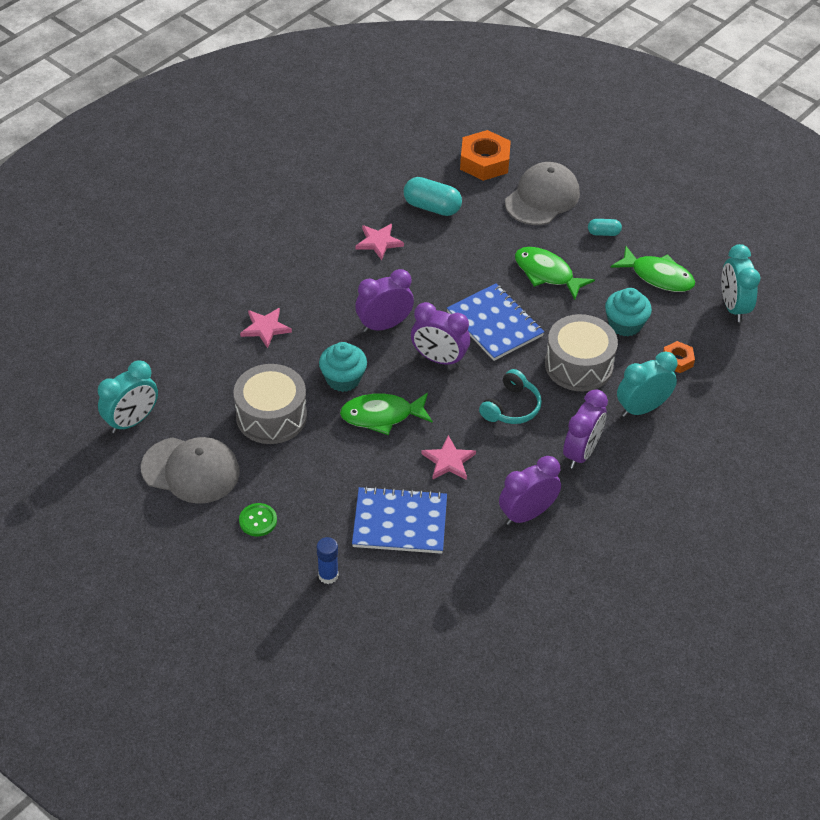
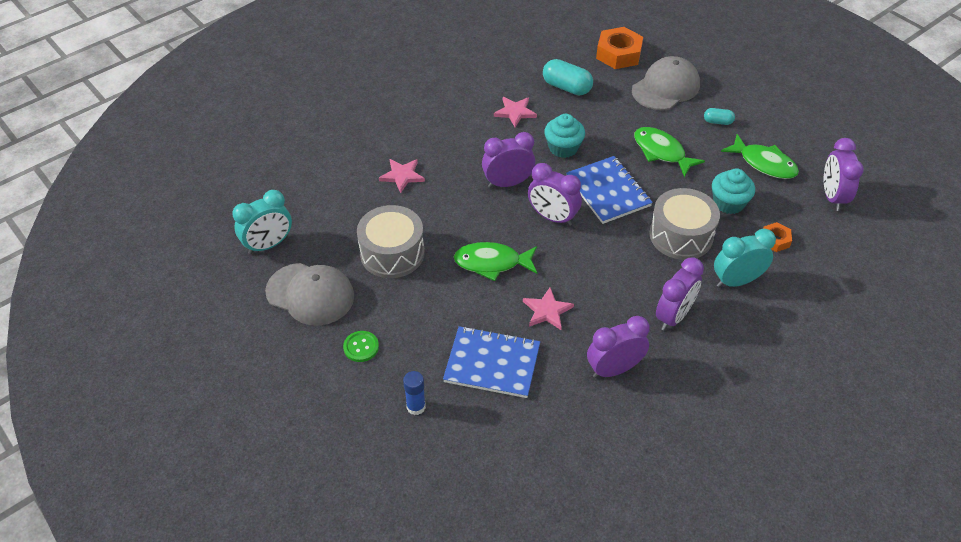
camera: 10 degrees right, 0 degrees up
(343, 379) = (463, 226): turquoise cupcake -> turquoise cupcake (563, 148)
(511, 407) = (613, 267): turquoise headphones -> none
(733, 307) = (832, 197): turquoise clock -> purple clock

